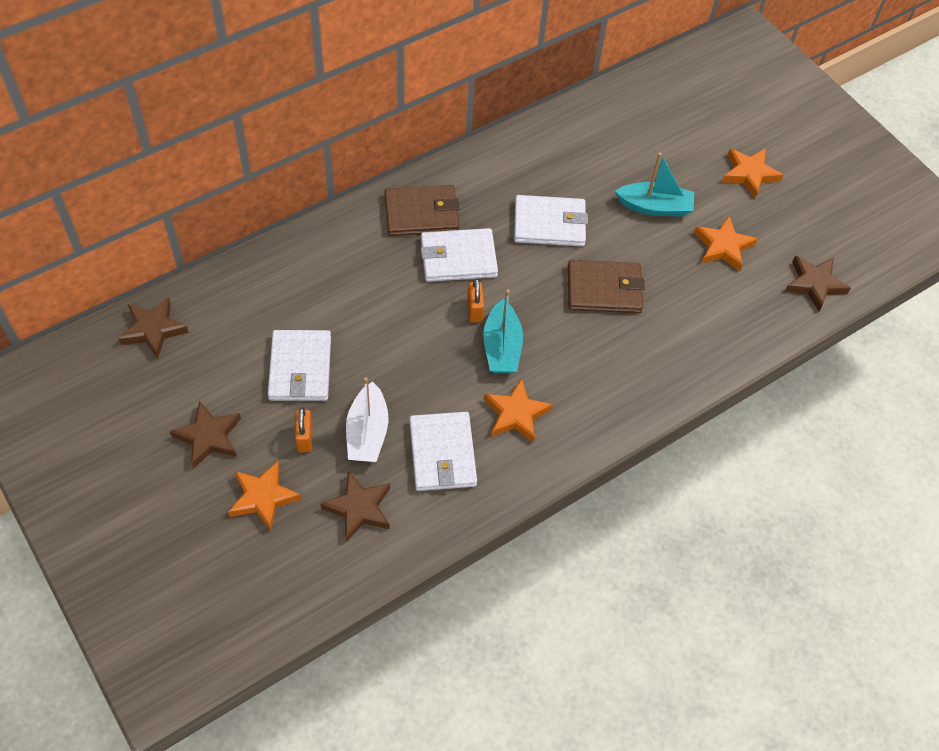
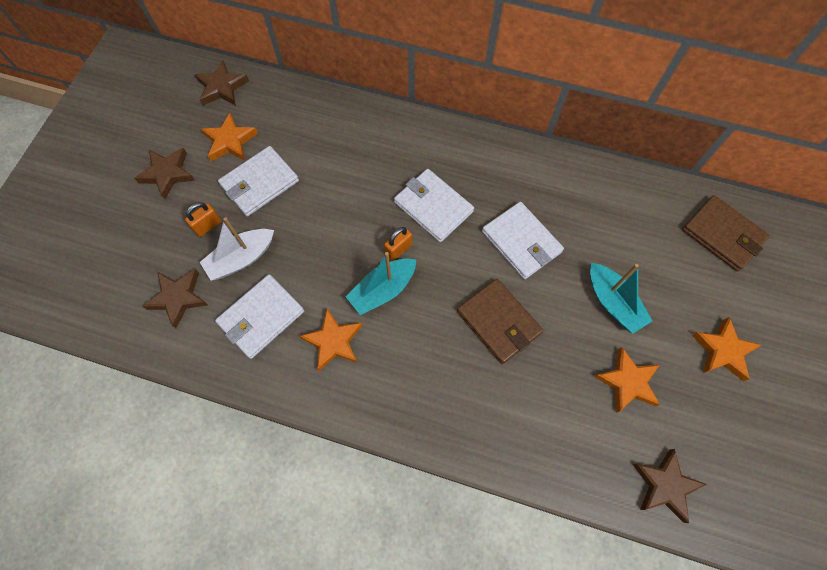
camera: 55 degrees right, 10 degrees up
(263, 497) = (146, 236): orange star -> orange star (230, 141)
(421, 214) = (448, 158): brown wallet -> brown wallet (722, 235)

